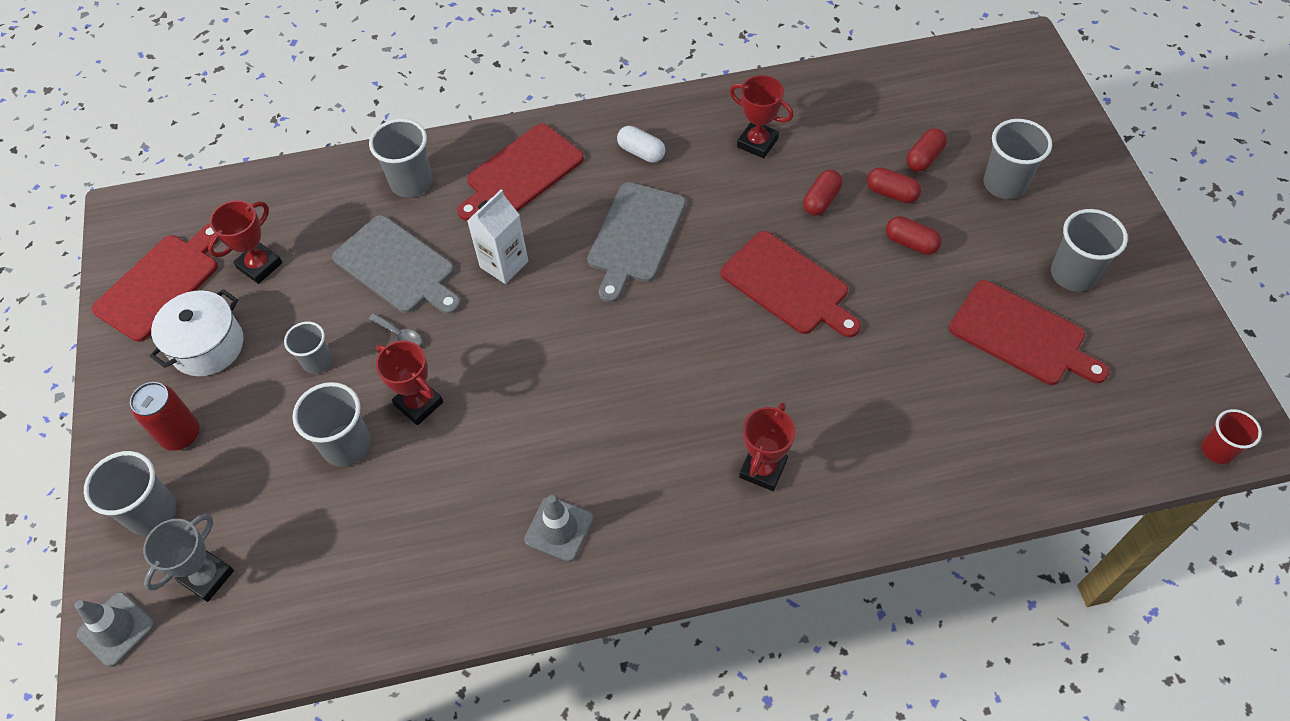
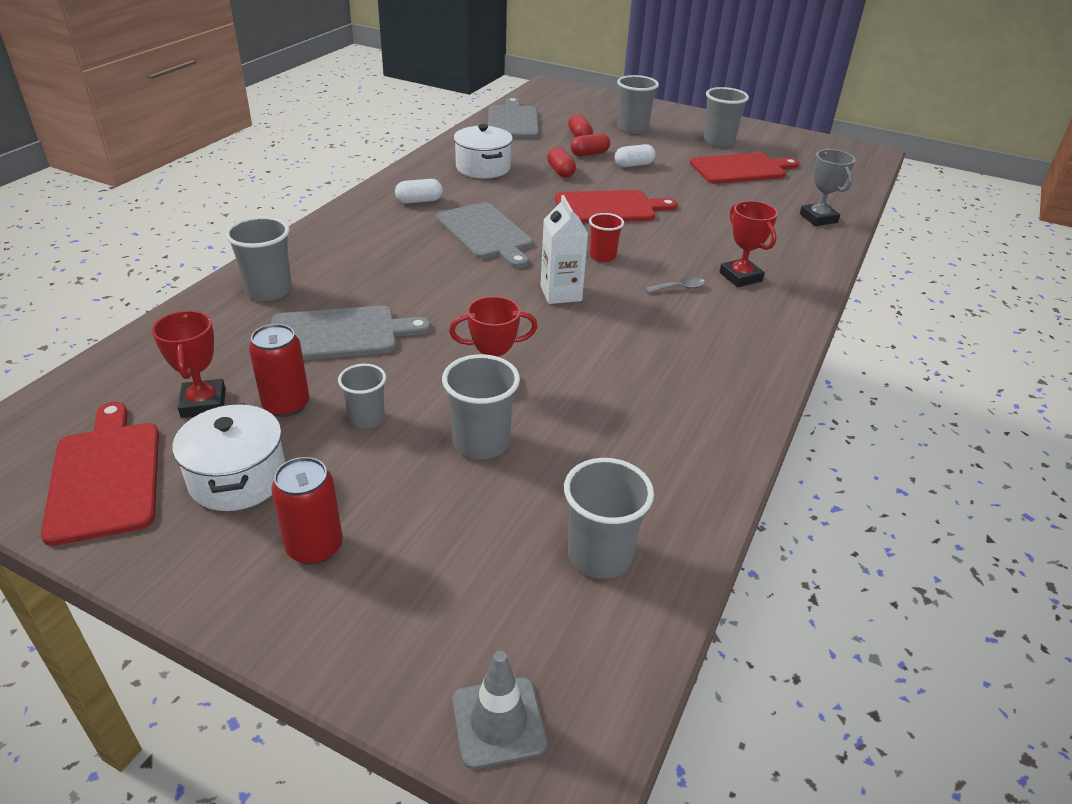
camera: 55 degrees left, 20 degrees down
(152, 513) = (382, 616): grey cup -> grey cup (599, 555)
(207, 576) = (515, 607): grey trophy -> grey trophy (818, 218)
(294, 307) = (286, 405): none -> red can
(400, 335) = (410, 363): grey spoon -> grey spoon (679, 288)
(504, 264) = (422, 289): white carton -> white carton (561, 293)
(521, 173) = (351, 246): red cutting board -> none
(559, 529) = (698, 374): grey traffic cone -> none
(757, 143) = (483, 168): red trophy -> white pot
(891, 86) = (512, 121): none -> grey cutting board
(911, 243) = (633, 165): red capsule -> white capsule
(1217, 450) = (873, 162): red cup -> red cup (602, 256)

